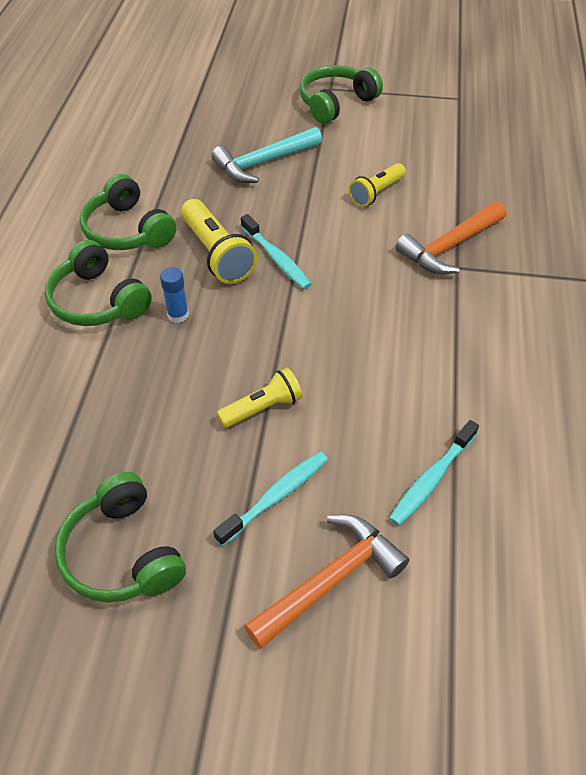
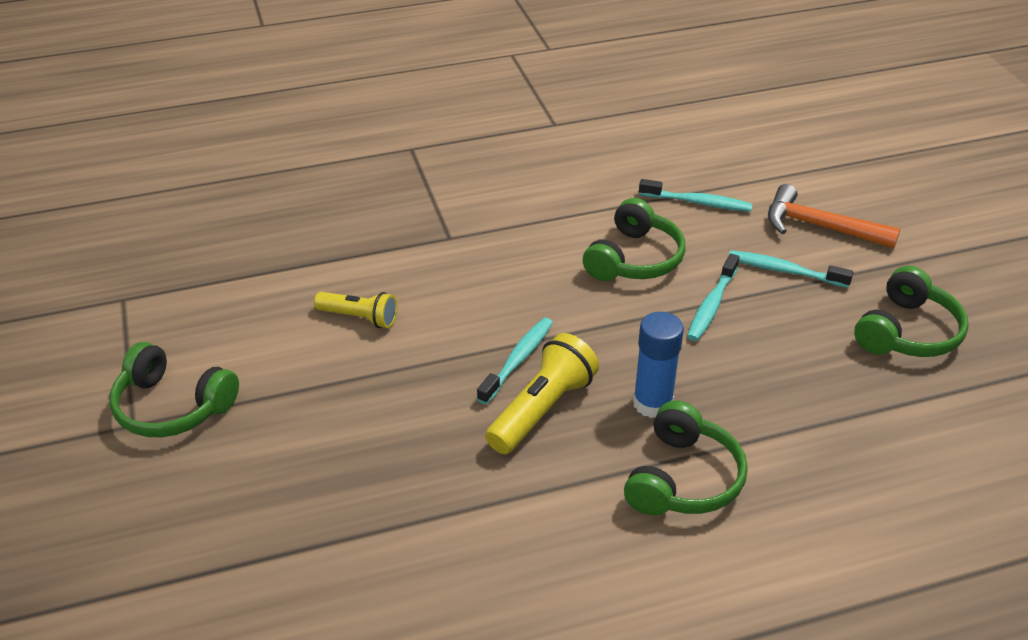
camera: 115 degrees left, 10 degrees down
(128, 230) = (554, 509): green headphones -> green headphones (634, 259)
(178, 315) = (652, 403): blue glue stick -> blue glue stick, size x1.63
(263, 162) = (346, 432): turquoise hammer -> none
(263, 408) = (711, 305): yellow flashlight -> turquoise toothbrush
(449, 246) = (421, 248): orange hammer -> none

